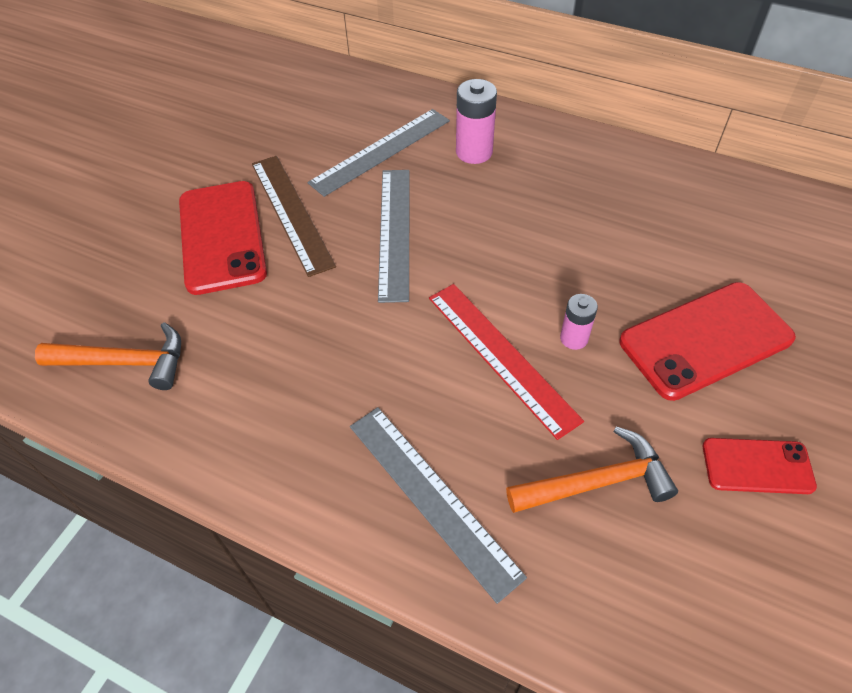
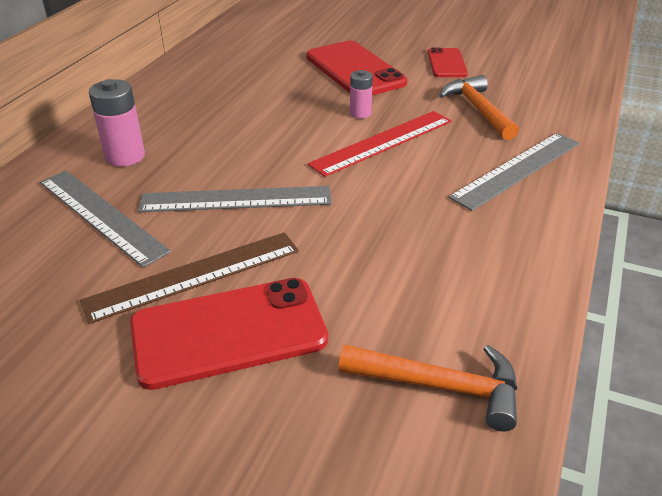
camera: 95 degrees left, 15 degrees down
(125, 362) = (440, 386): orange hammer -> orange hammer turned 105 degrees clockwise

